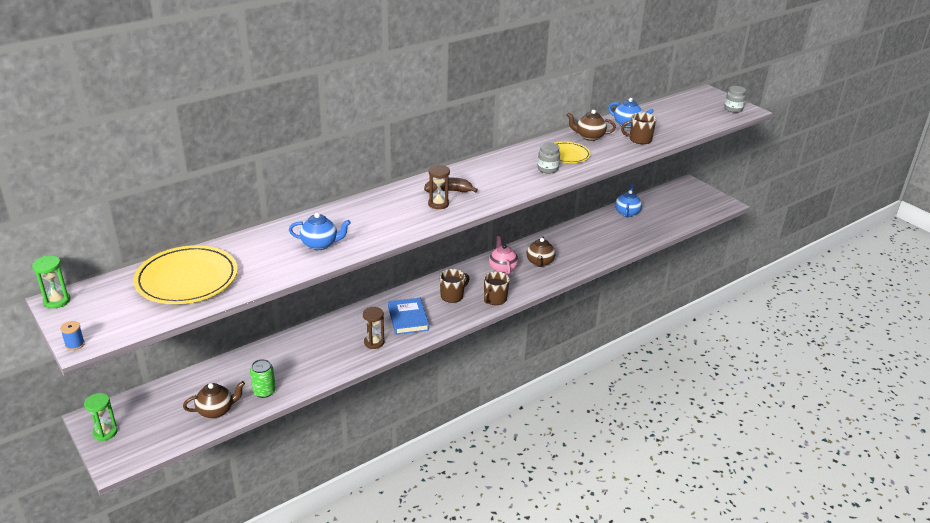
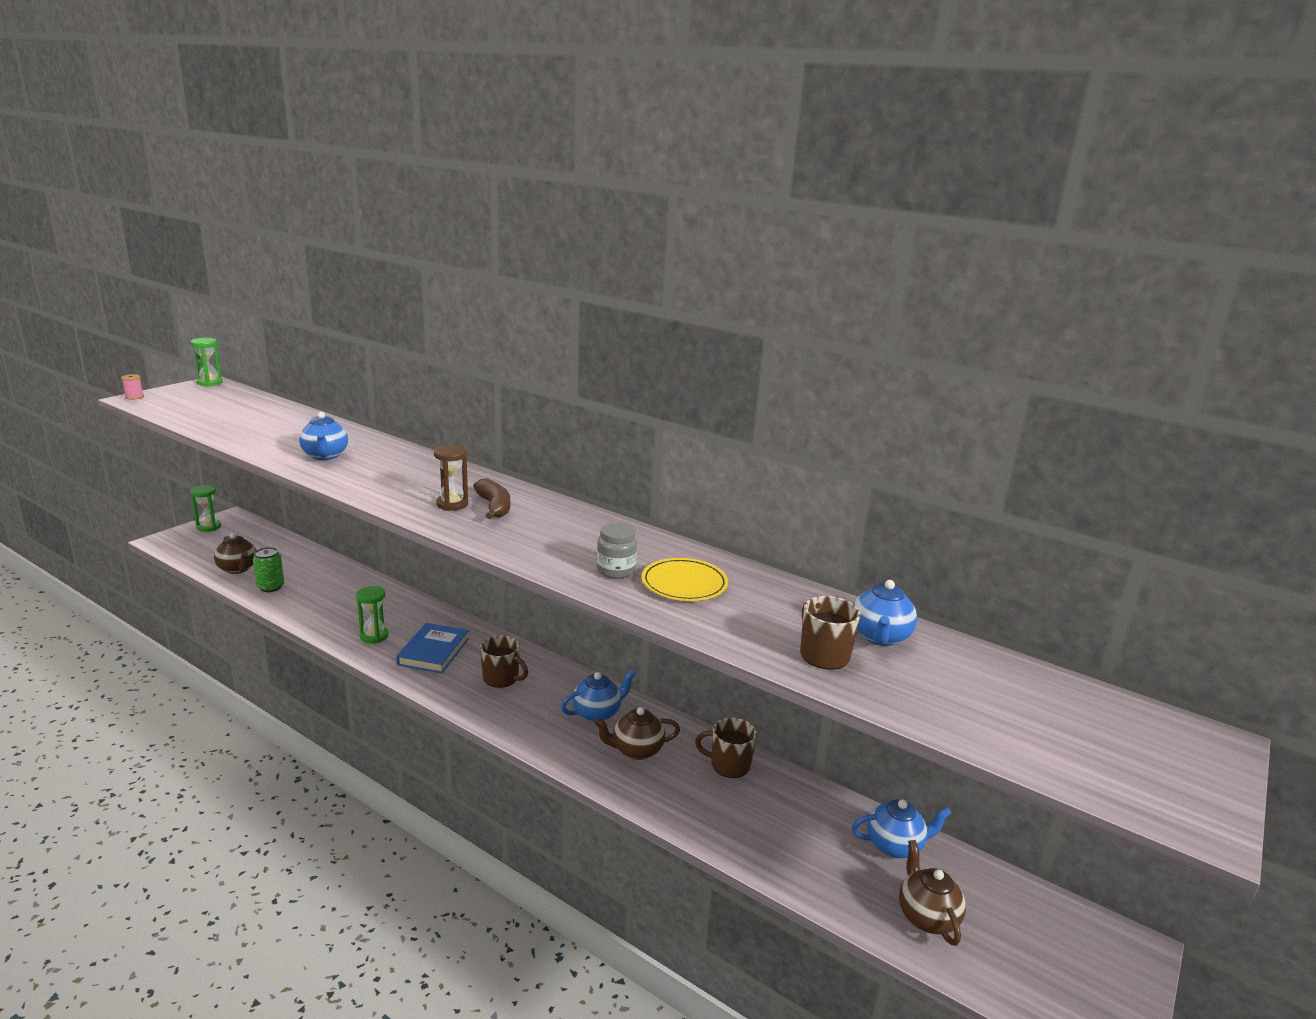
camera: 70 degrees right, 10 degrees down
(75, 344) = (134, 397): blue spool -> pink spool
(187, 279) = (246, 415): yellow plate -> none
(374, 342) = (374, 636): brown hourglass -> green hourglass
(408, 318) = (433, 651): blue book -> blue book turned 45 degrees counterclockwise
(495, 299) = (508, 718): brown mug -> brown mug (728, 765)
(502, 268) = (597, 713): pink teapot -> blue teapot
(589, 137) = (779, 599): brown teapot -> brown teapot (926, 916)
(733, 109) = (1166, 793): grey jar -> none

